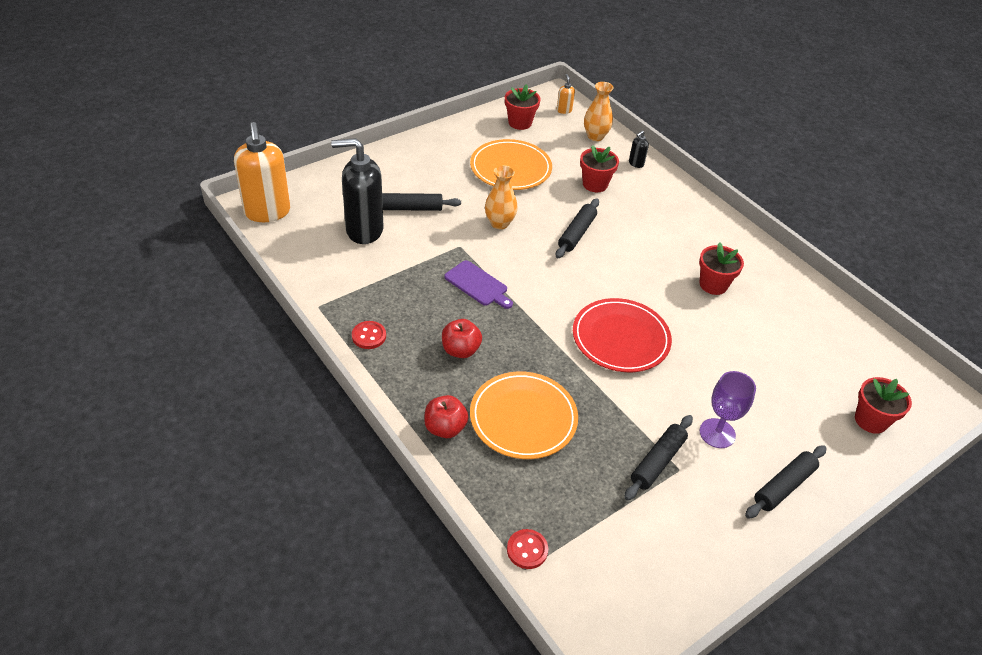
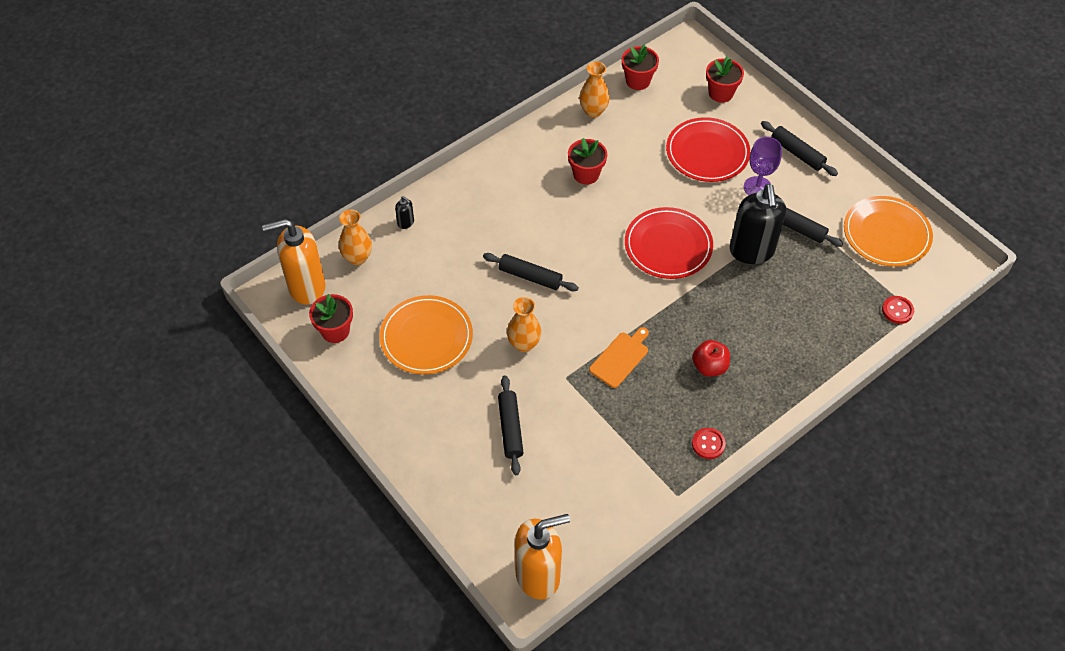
camera: 90 degrees left, 10 degrees up
(364, 230) = (555, 470): black soap dispenser -> black soap dispenser (751, 251)
(445, 428) = (800, 372): red apple -> none
(478, 285) = (620, 358): purple cutting board -> orange cutting board
(523, 418) = (775, 316): orange plate -> orange plate (886, 234)
(564, 110) = (306, 287): orange soap dispenser -> orange soap dispenser, size x2.45
(595, 184) = (447, 260): red flower pot -> red flower pot (638, 81)
(765, 392) = (707, 152): none -> red plate
(807, 300) = (593, 111): none -> orange vase

